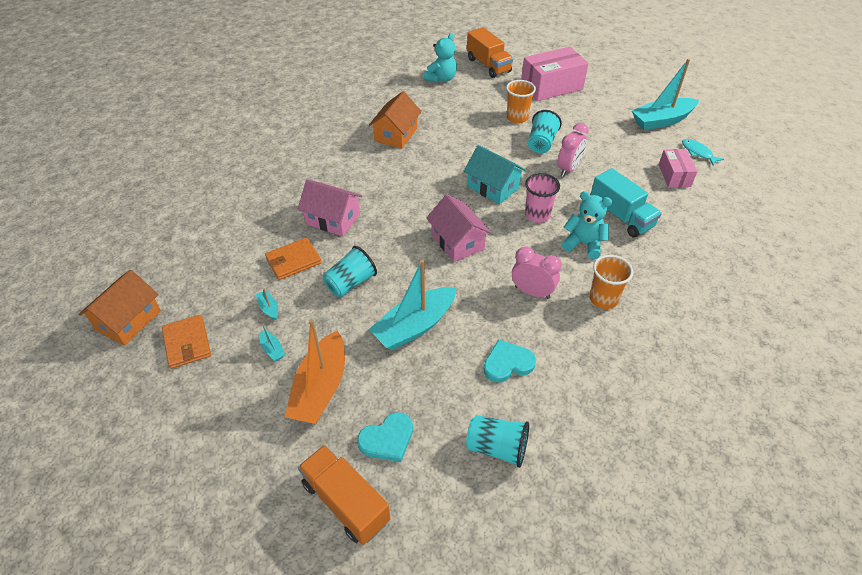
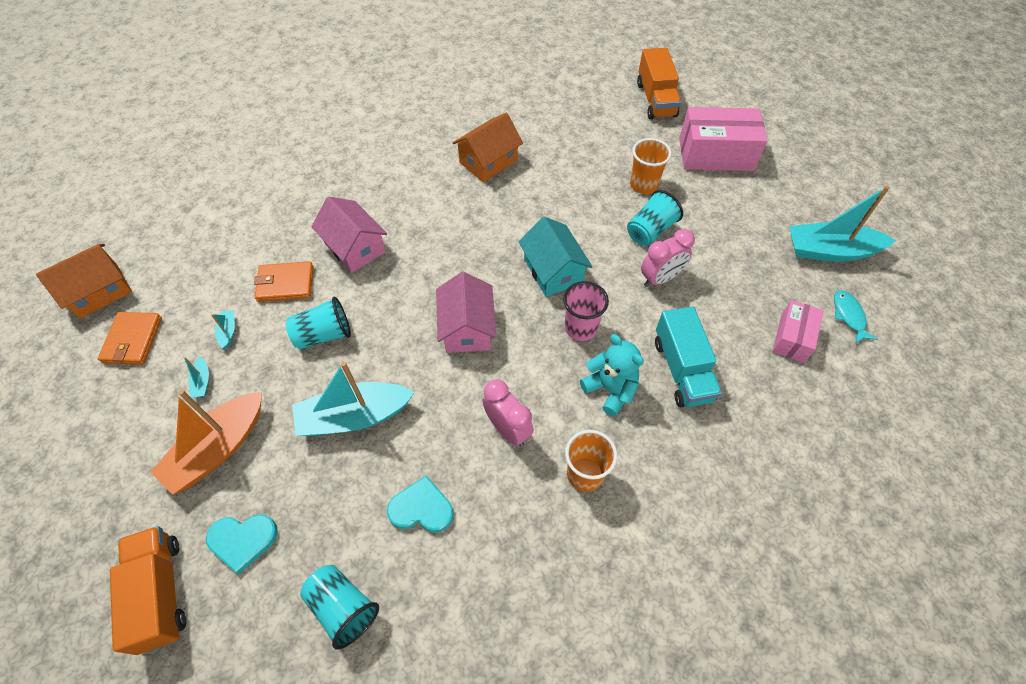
camera: 25 degrees right, 10 degrees up
(441, 79) = (587, 101): turquoise teddy bear -> none

